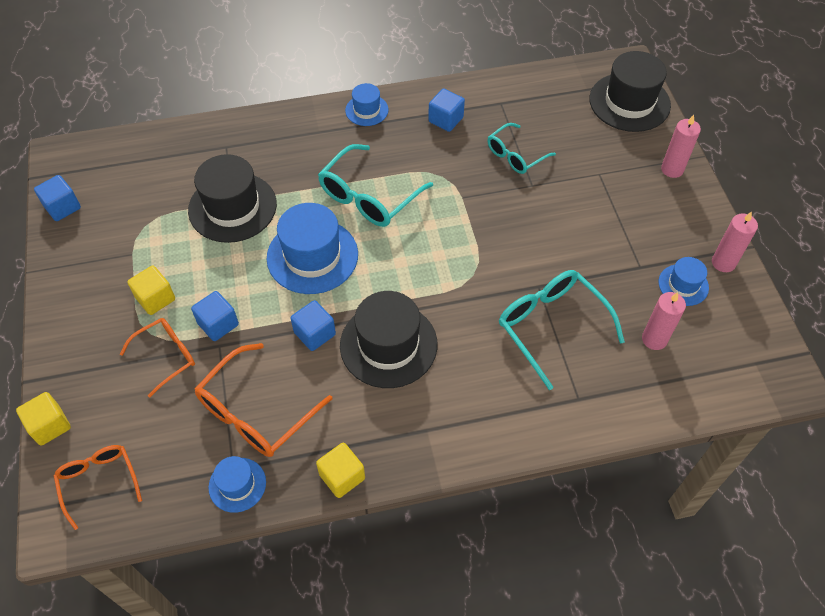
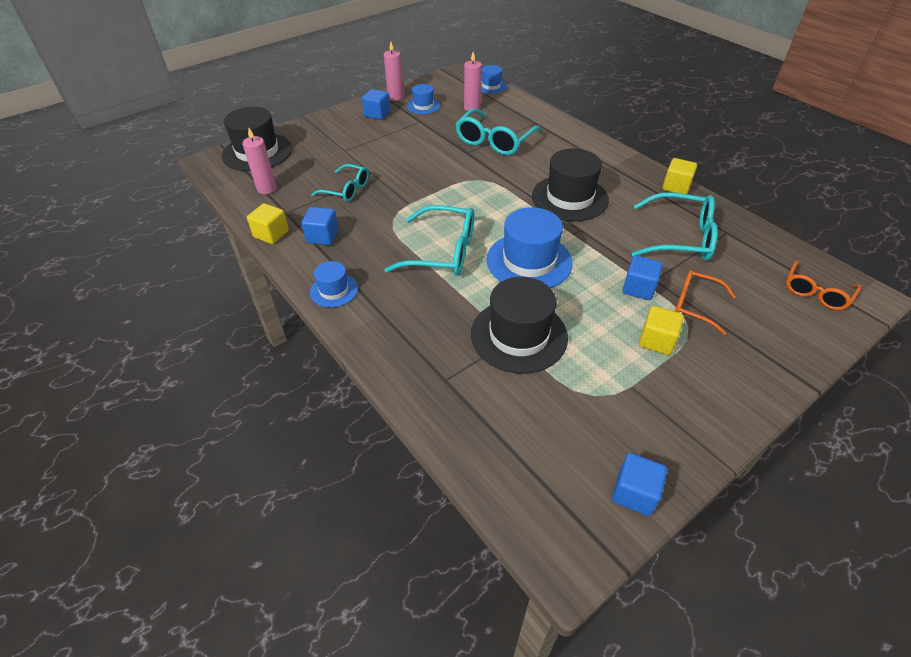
camera: 115 degrees left, 10 degrees down
(50, 425) = (822, 346): yellow cube -> yellow cube (271, 234)
(237, 484) = (733, 226): blue hat -> blue hat (491, 86)
(256, 411) = (679, 238): orange glasses -> turquoise glasses
(315, 333) = (595, 234): blue cube -> blue cube (377, 114)
(672, 169) = (323, 124): pink candle -> pink candle (266, 189)

